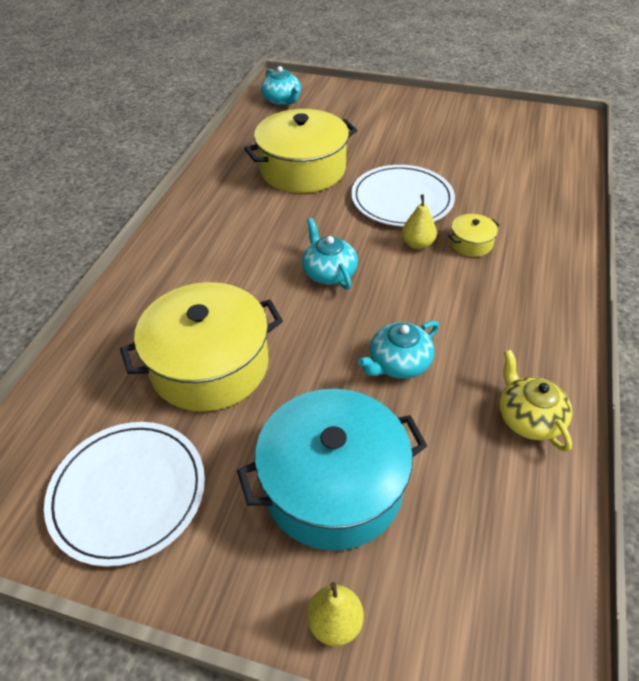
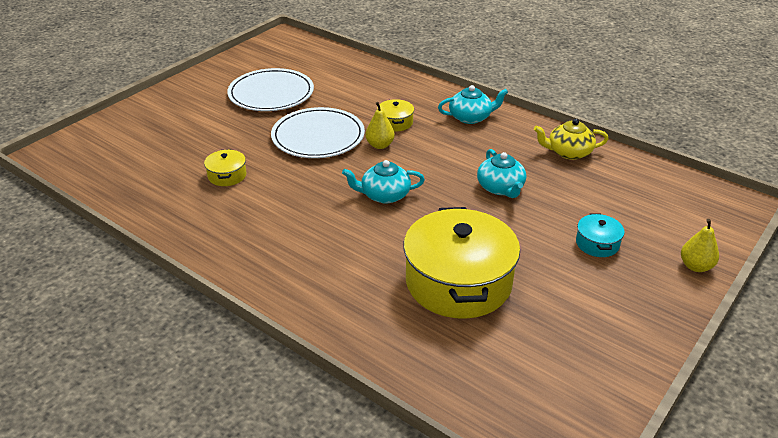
camera: 70 degrees left, 10 degrees down
(128, 493) = (576, 350): white plate -> white plate (271, 93)
(282, 100) = (89, 160): turquoise teapot -> turquoise teapot (471, 117)
(302, 169) = (227, 175): yellow pot -> yellow pot, size x0.43
(333, 485) = (597, 243): turquoise pot -> turquoise pot, size x0.43

